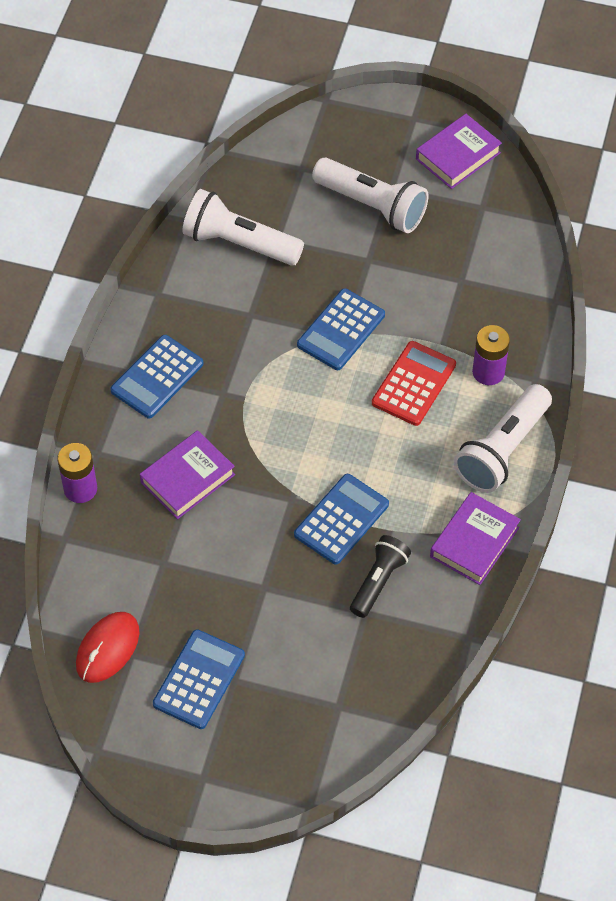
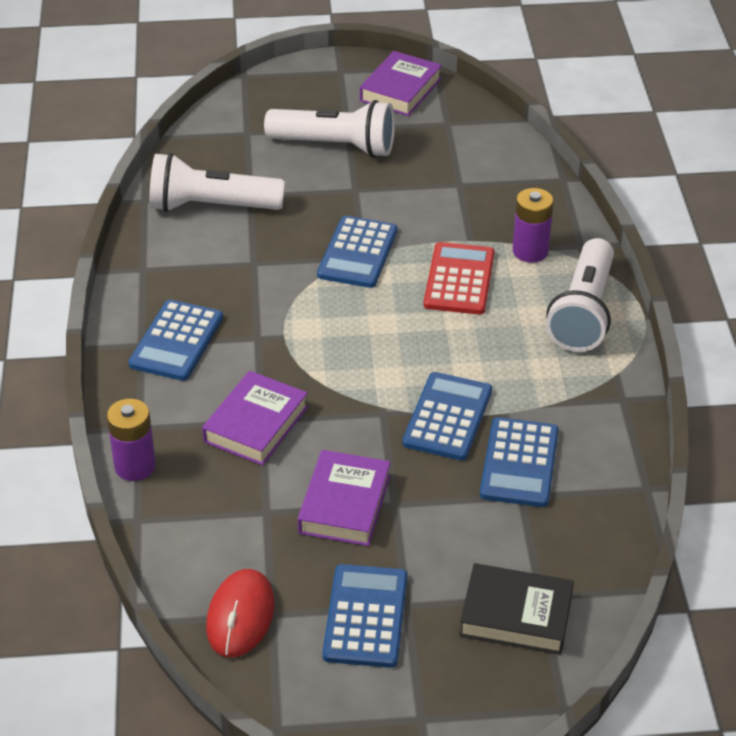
camera: 20 degrees left, 15 degrees down
(311, 716) = (516, 615): none -> black book
(378, 581) = (519, 463): black flashlight -> blue calculator
(474, 542) = (602, 400): purple book -> purple book (345, 504)

